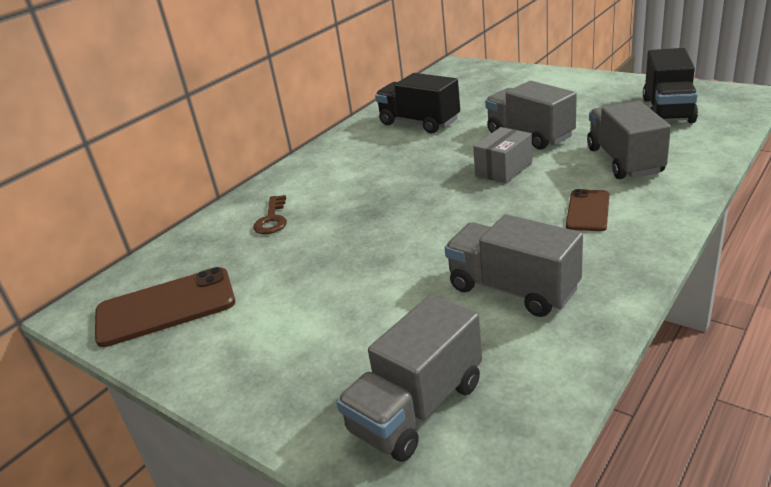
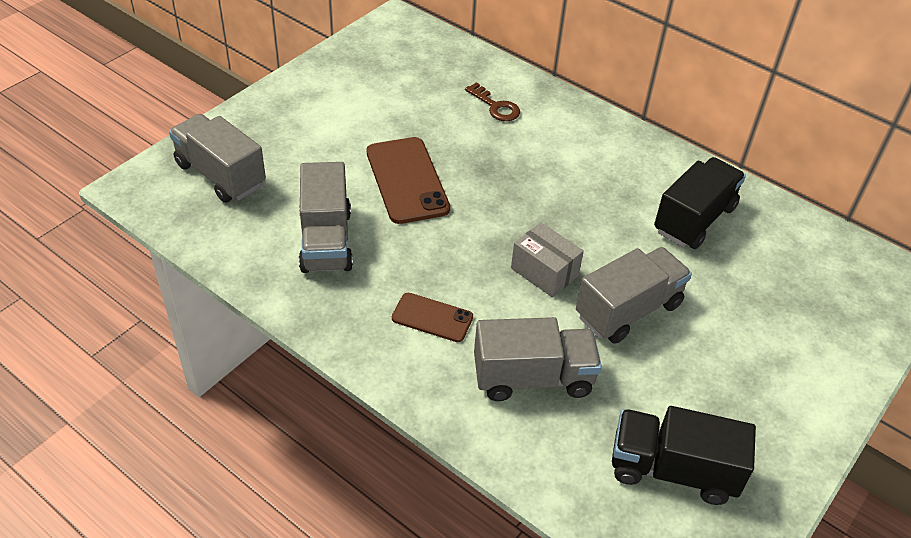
camera: 85 degrees right, 15 degrees up
(165, 307) = (383, 58): brown phone -> brown phone (407, 180)
(272, 219) = (496, 106): brown key -> brown key turned 135 degrees counterclockwise
(512, 289) = (326, 241): grey truck -> grey truck turned 135 degrees clockwise

